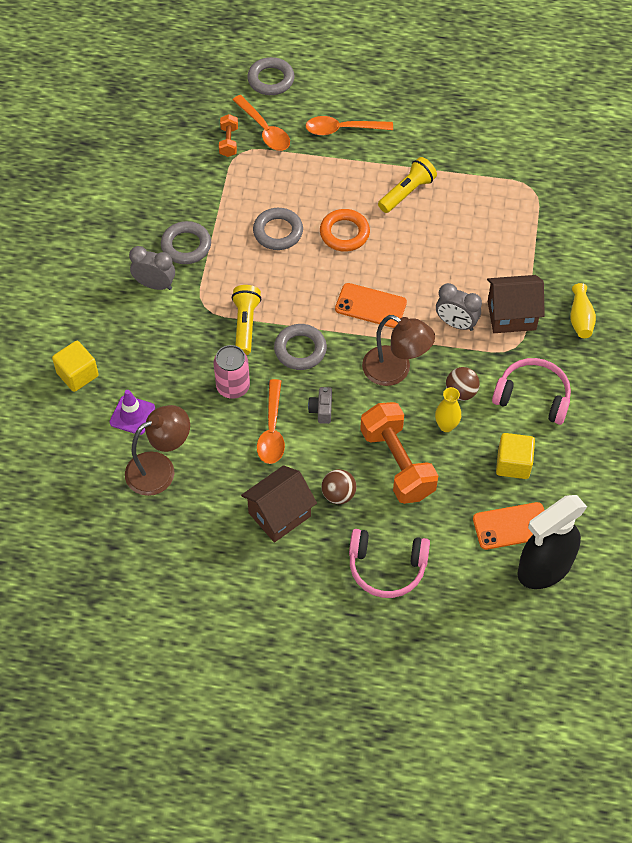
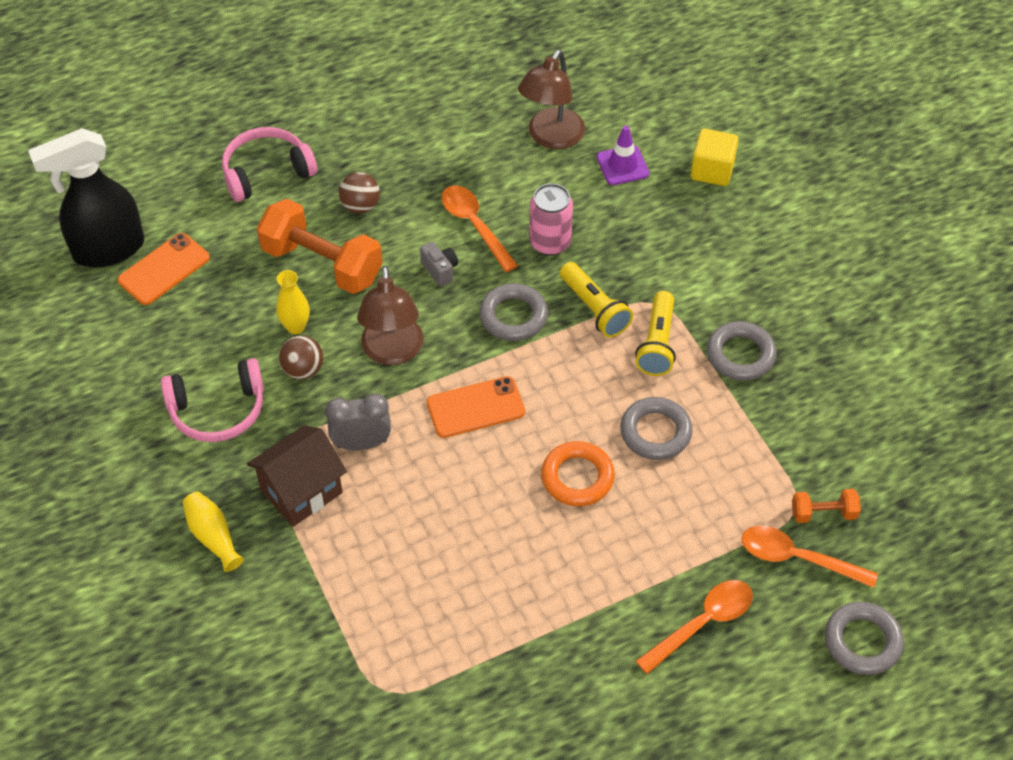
camera: 145 degrees right, 5 degrees down
(155, 285) = (729, 295): grey clock -> none
(229, 142) = (823, 513): orange dumbbell -> orange dumbbell turned 60 degrees counterclockwise
(279, 514) = (404, 161): brown house -> none
(395, 371) = (392, 352): brown lamp -> brown lamp turned 90 degrees counterclockwise
(407, 192) = (545, 581): yellow flashlight -> yellow flashlight (657, 344)
(513, 464) = (198, 328): yellow cube -> none
(543, 568) = (108, 250): black spray bottle -> black spray bottle turned 135 degrees counterclockwise

